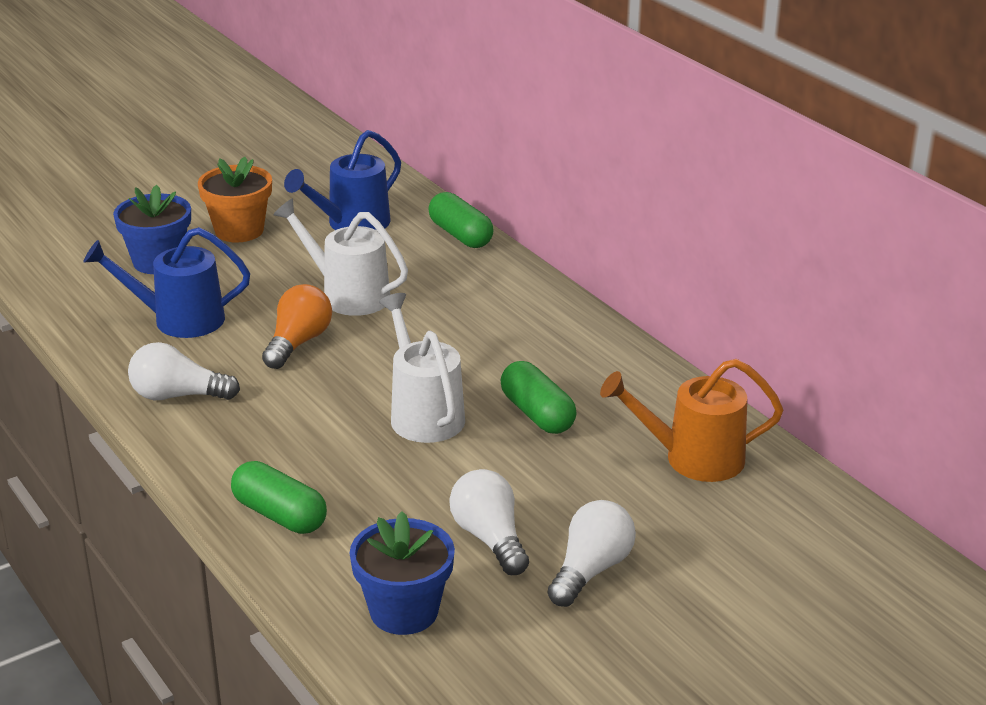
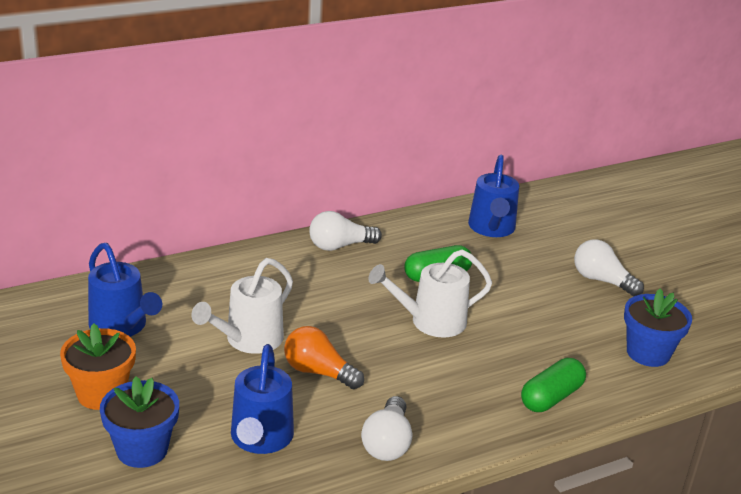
camera: 85 degrees left, 0 degrees up
(460, 235) = (170, 274): green capsule -> none
(490, 538) = (573, 312): white light bulb -> white light bulb (340, 246)
(692, 458) = (491, 229): orange watering can -> blue watering can

